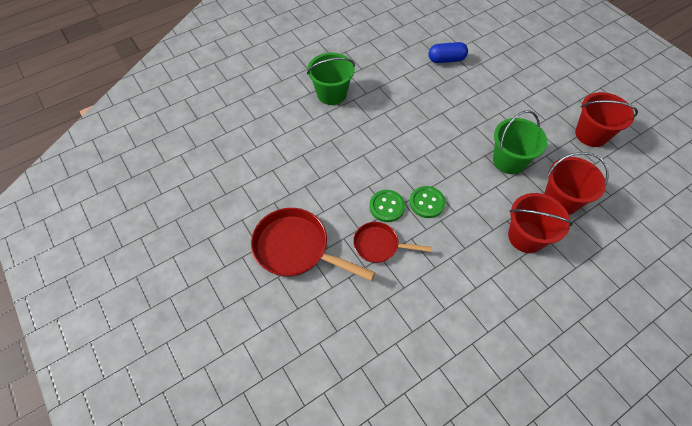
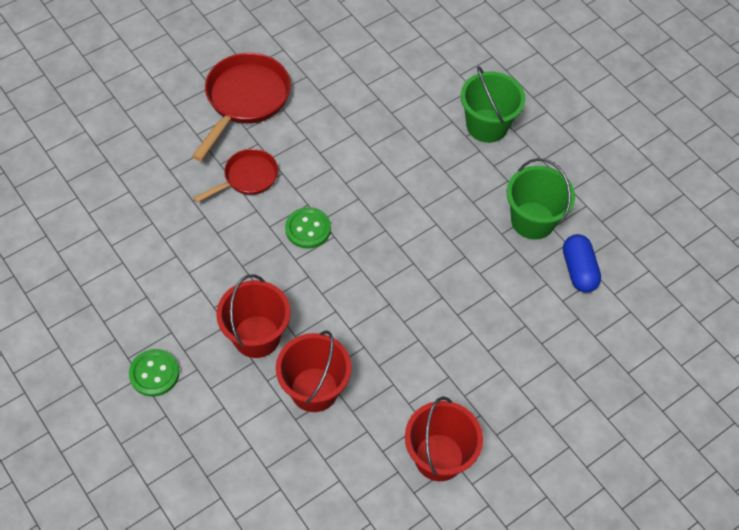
camera: 85 degrees right, 0 degrees up
(379, 245) = (247, 178): red pan -> red pan turned 45 degrees clockwise
(387, 206) = (301, 186): green button -> green button (154, 373)
(509, 160) = (381, 333): green bucket -> green bucket (532, 220)

